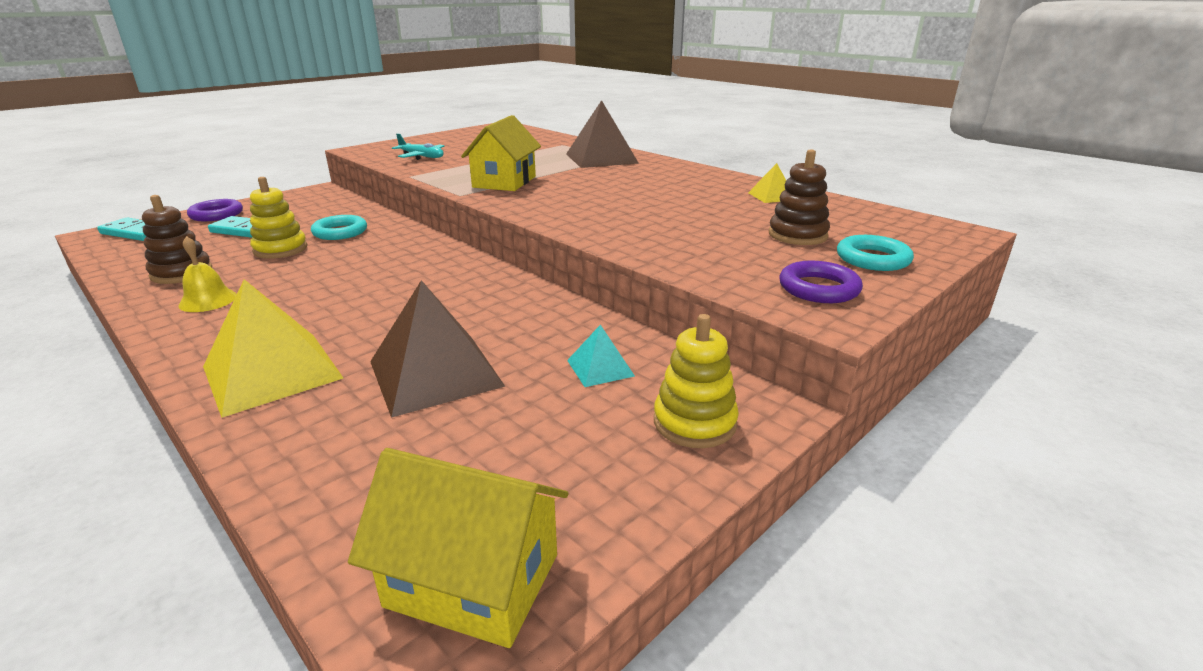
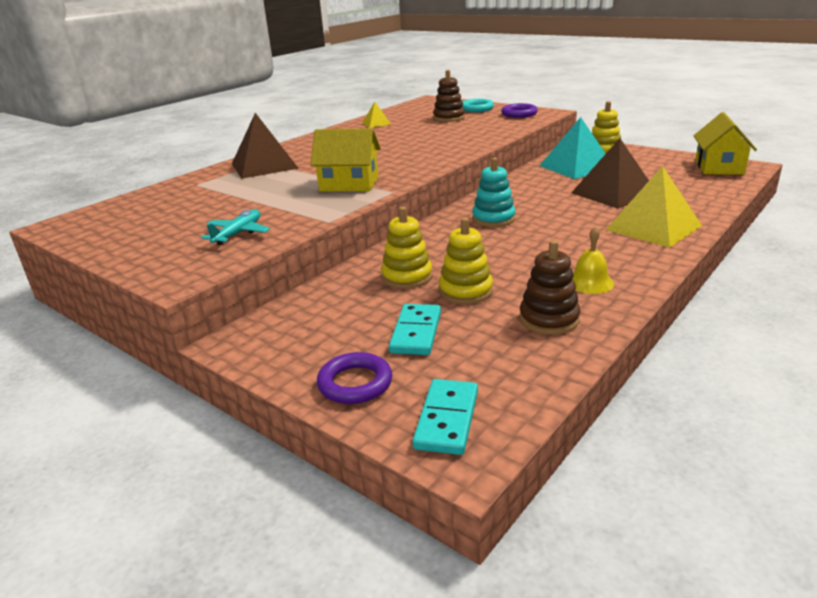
camera: 95 degrees left, 0 degrees up
(340, 232) = (407, 277): turquoise ring -> yellow stacking toy
(429, 276) = (493, 219): none -> turquoise stacking toy
(600, 368) = (577, 167): turquoise pyramid -> turquoise pyramid, size x2.03

